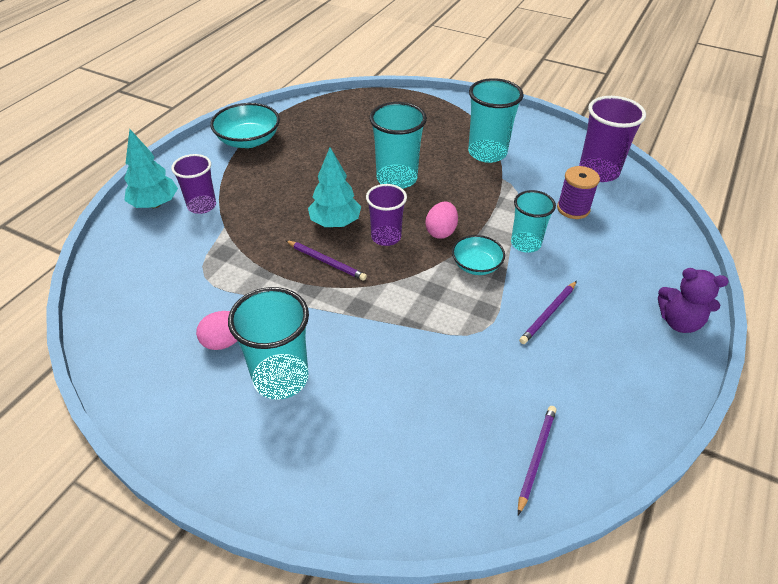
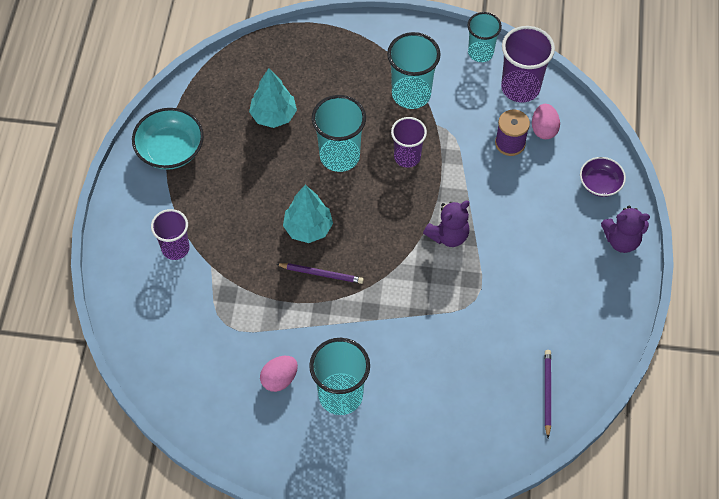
camera: 20 degrees left, 15 degrees up
(155, 204) = (130, 261): turquoise tree -> turquoise tree (274, 116)
(386, 237) = (360, 230): purple cup -> purple cup (407, 157)
(441, 231) = (405, 208): pink egg -> pink egg (543, 129)
(476, 265) = (448, 235): turquoise bowl -> purple teddy bear
(525, 243) = (481, 198): turquoise cup -> turquoise cup (480, 53)
(548, 314) = (521, 266): purple pencil -> none
(665, 264) = (600, 184): none -> purple bowl

